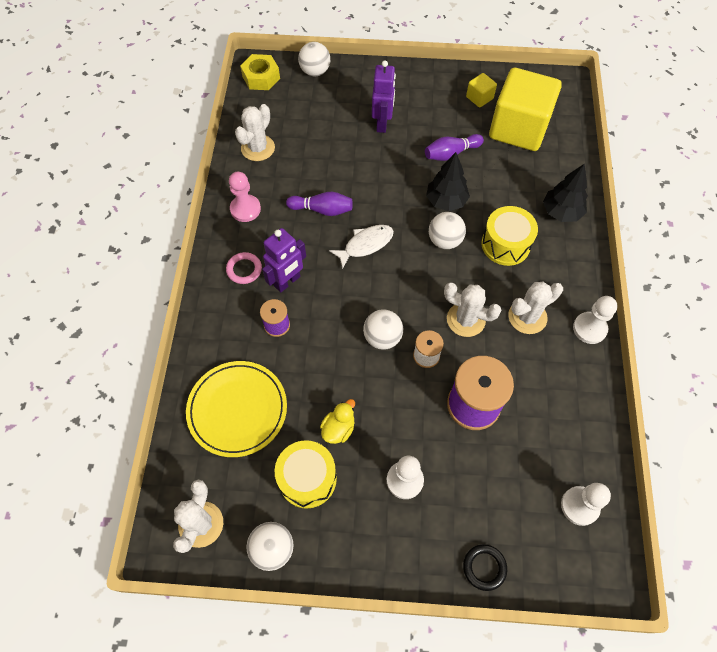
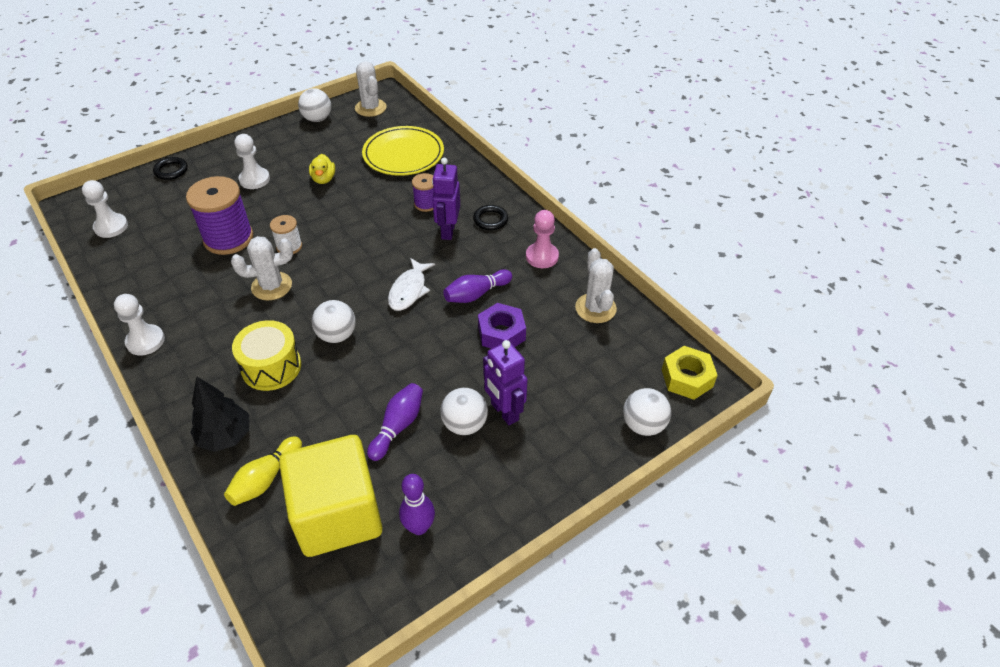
camera: 140 degrees right, 15 degrees down
(244, 269) = (490, 220): pink ring -> black ring
(307, 479) = (323, 150): yellow drum -> none
(335, 170) = (501, 333): none -> purple nut
(382, 337) = (335, 239): white ball -> white ball (464, 424)
(446, 201) = (363, 371): black tree -> none
(479, 98) = (419, 527): yellow cube -> purple bowling pin
(527, 317) = (214, 318): white cactus -> none
(549, 171) = (265, 479): none -> yellow bowling pin

